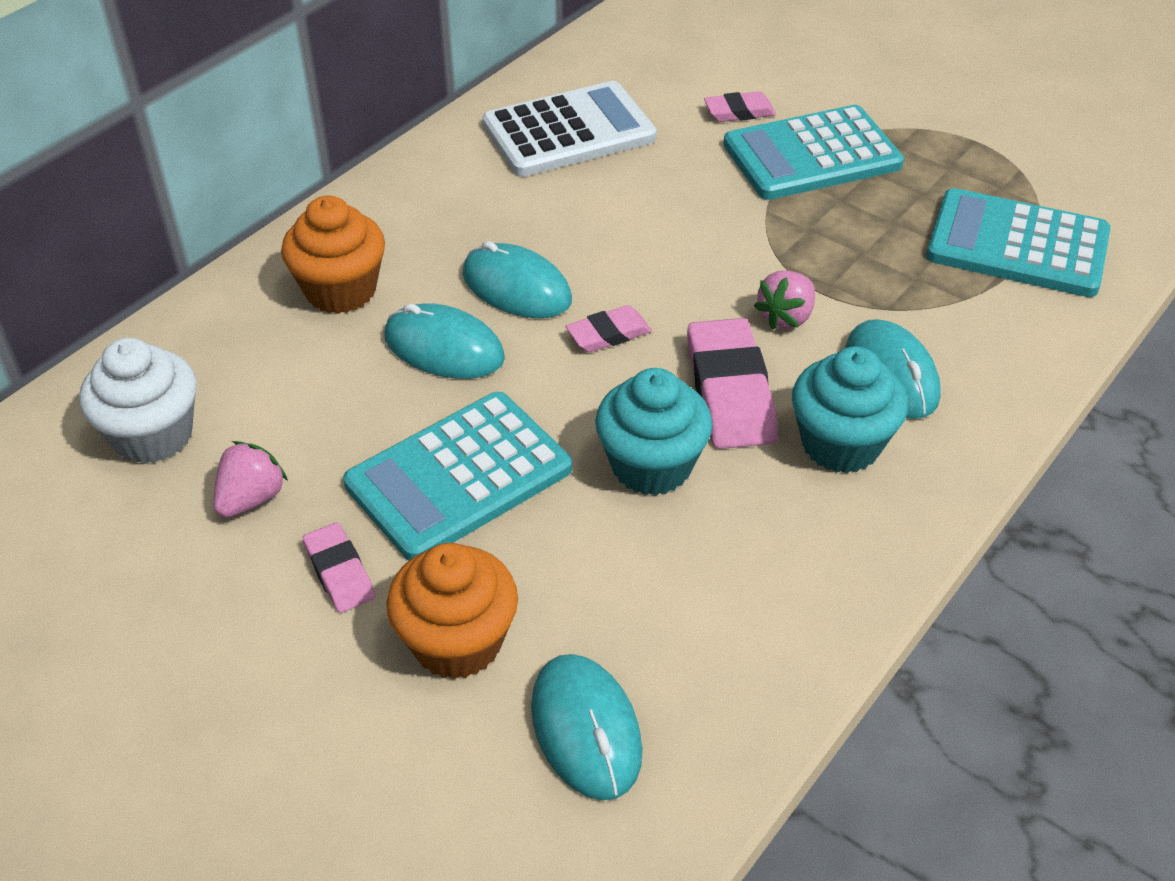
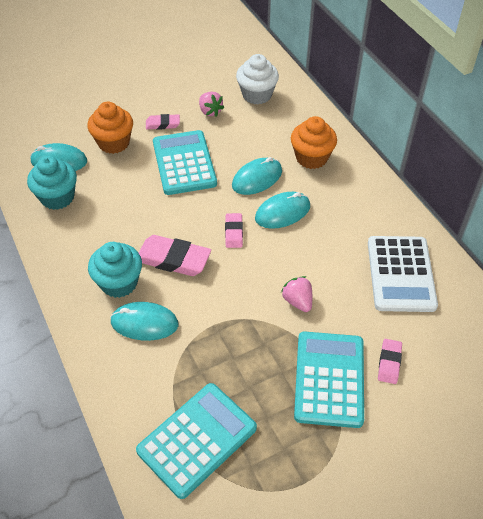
camera: 115 degrees right, 5 degrees up
(651, 466) = (151, 217): turquoise cupcake -> turquoise cupcake (57, 197)
(786, 317) = (205, 301): pink strawberry -> pink strawberry (297, 301)

